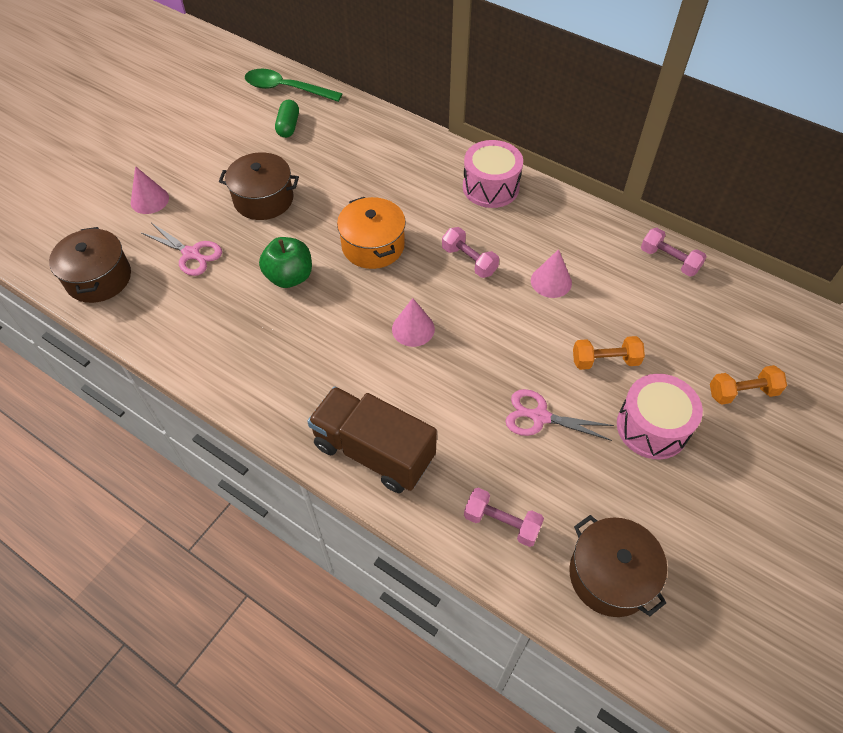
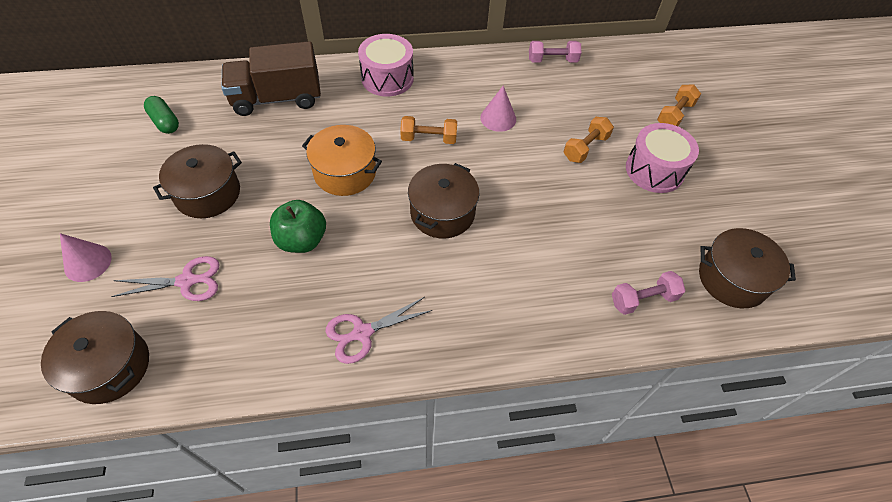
camera: 45 degrees left, 0 degrees up
(286, 89) = (128, 93): green spoon -> none
(373, 452) = (513, 321): brown truck -> brown truck (277, 98)
(413, 329) = (442, 213): pink cone -> brown pot
(469, 261) = (429, 138): pink dumbbell -> orange dumbbell
(539, 417) = (588, 212): pink scissors -> pink scissors (362, 333)

